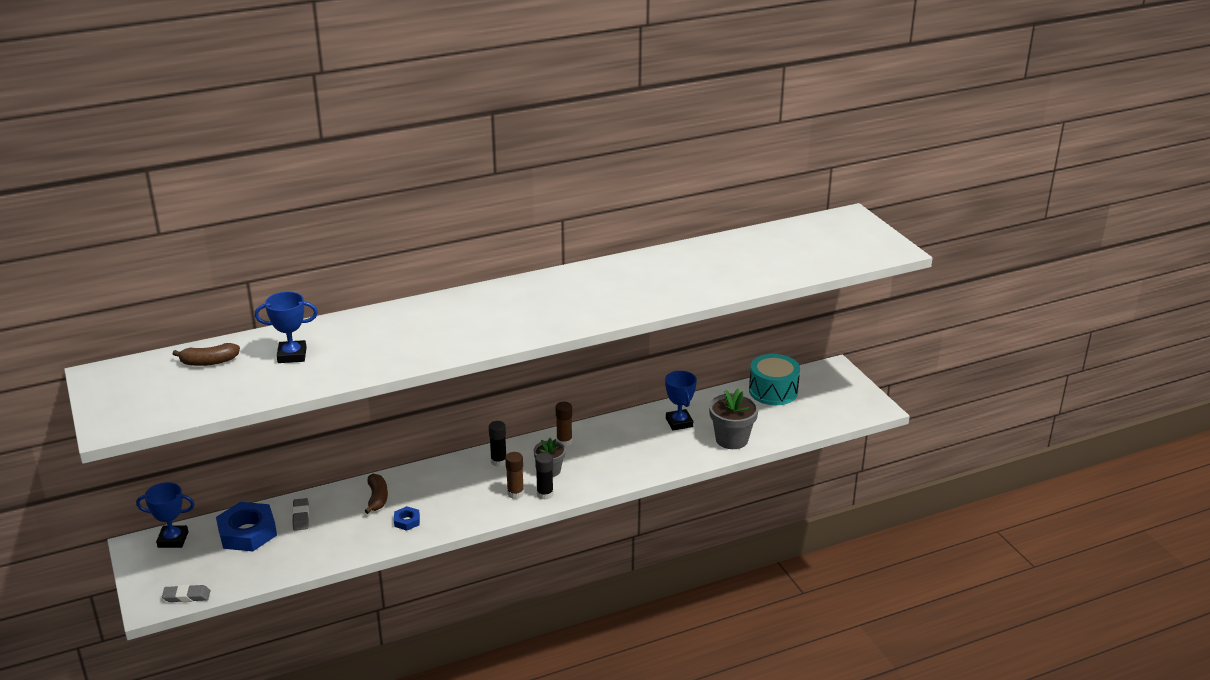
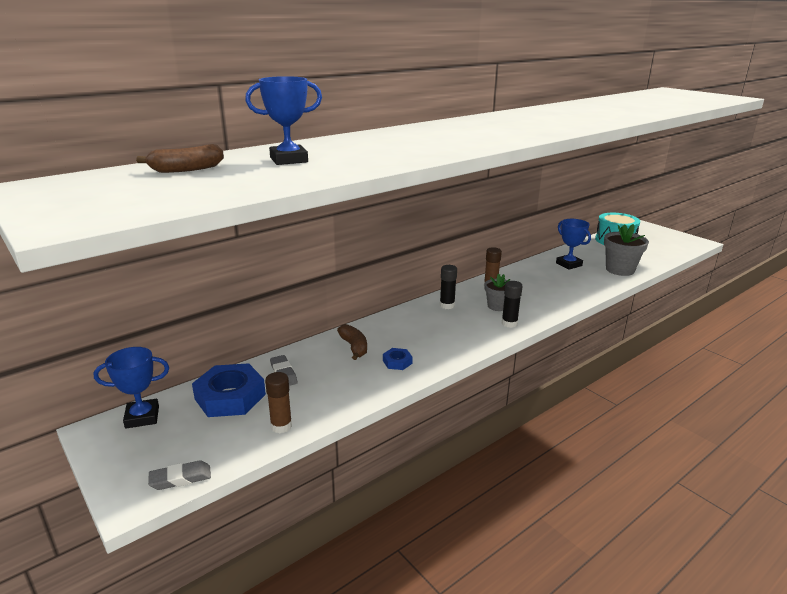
camera: 15 degrees left, 5 degrees down
(515, 493) = (482, 326): brown glue stick -> brown glue stick (281, 426)

